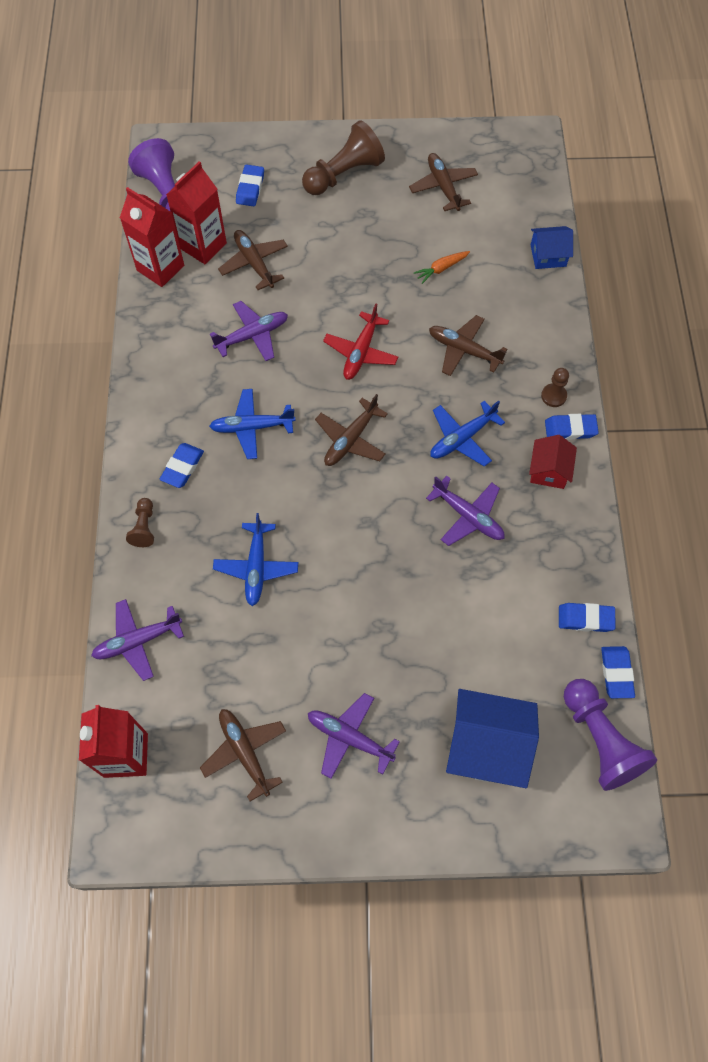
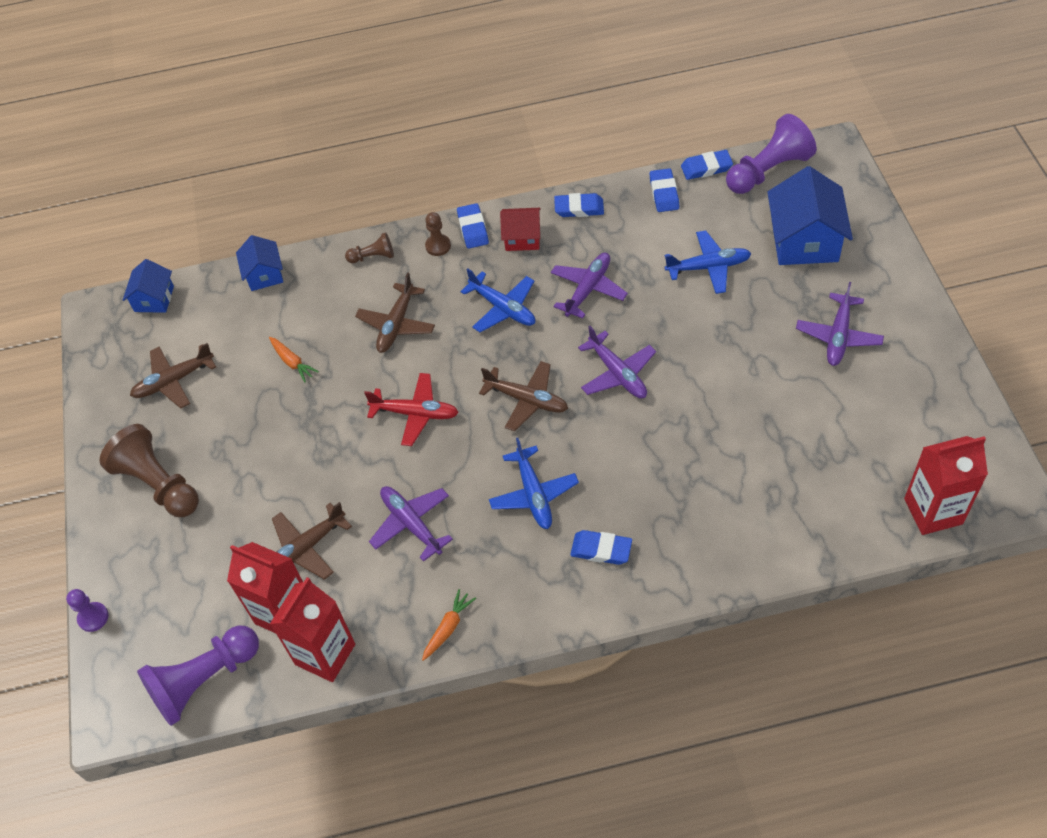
camera: 95 degrees left, 10 degrees down
(137, 641) = (815, 535): purple plane -> purple plane (618, 373)
(144, 527) = (685, 567): brown pawn -> brown pawn (373, 257)
(153, 348) = (448, 628): none -> orange carrot
(241, 134) = (93, 617): none -> purple pawn
(245, 752) = (886, 413): brown plane -> none
(250, 188) = (186, 582): blue eraser -> blue eraser (579, 208)
(256, 567) = (697, 449): blue plane -> blue plane (708, 267)
(537, 176) = (154, 299): none -> blue house

